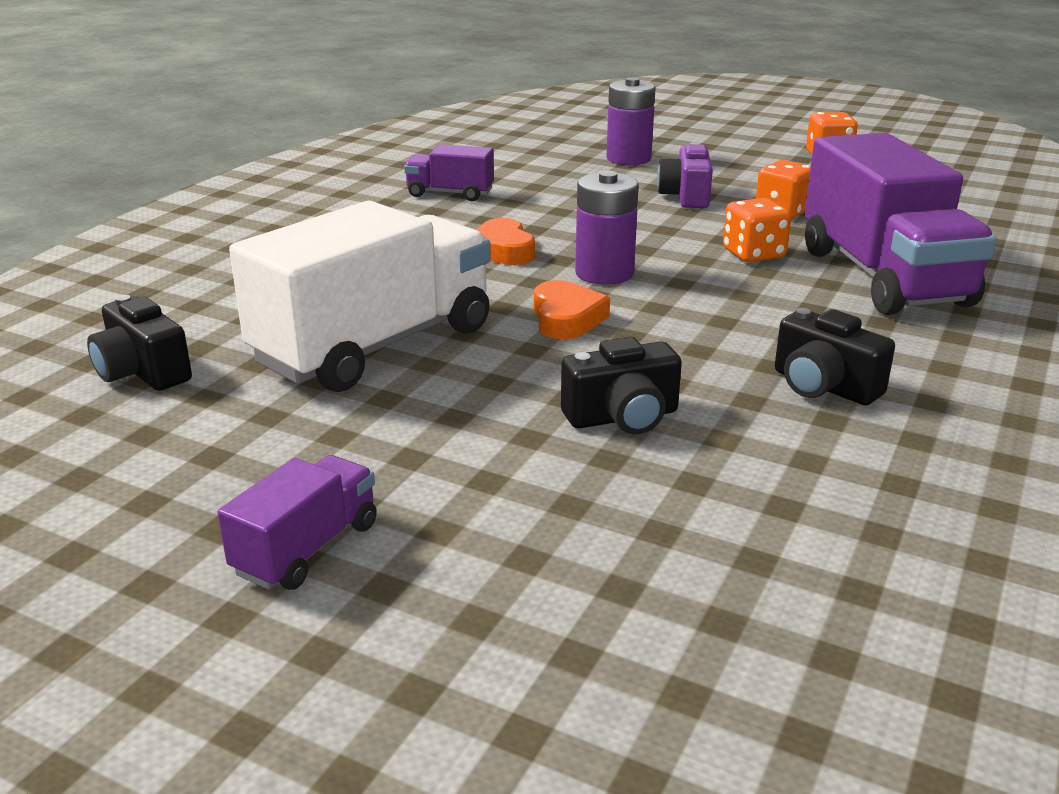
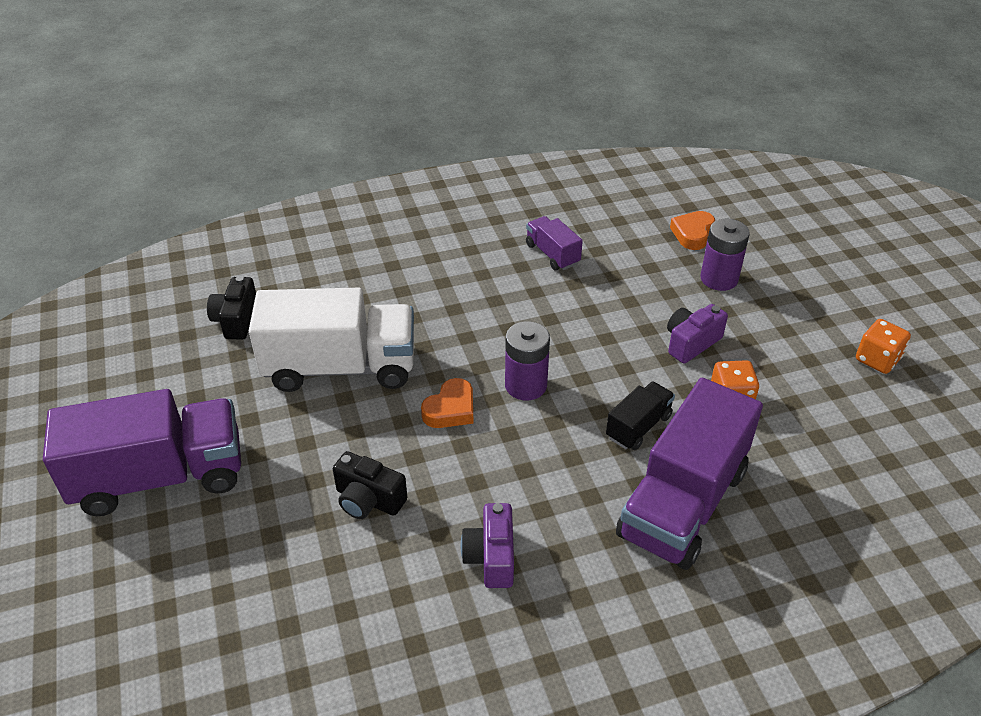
camera: 45 degrees right, 15 degrees up
(307, 549) = (160, 477): purple truck -> purple truck, size x2.11
(502, 250) = (503, 328): orange heart -> orange heart (693, 234)
(753, 254) = (638, 427): orange dice -> black truck
(823, 386) = (491, 557): black camera -> purple camera

